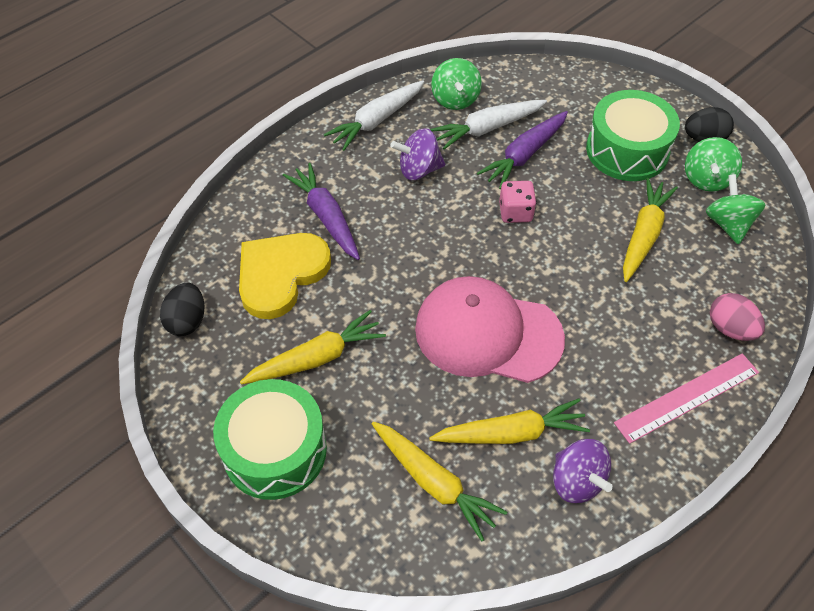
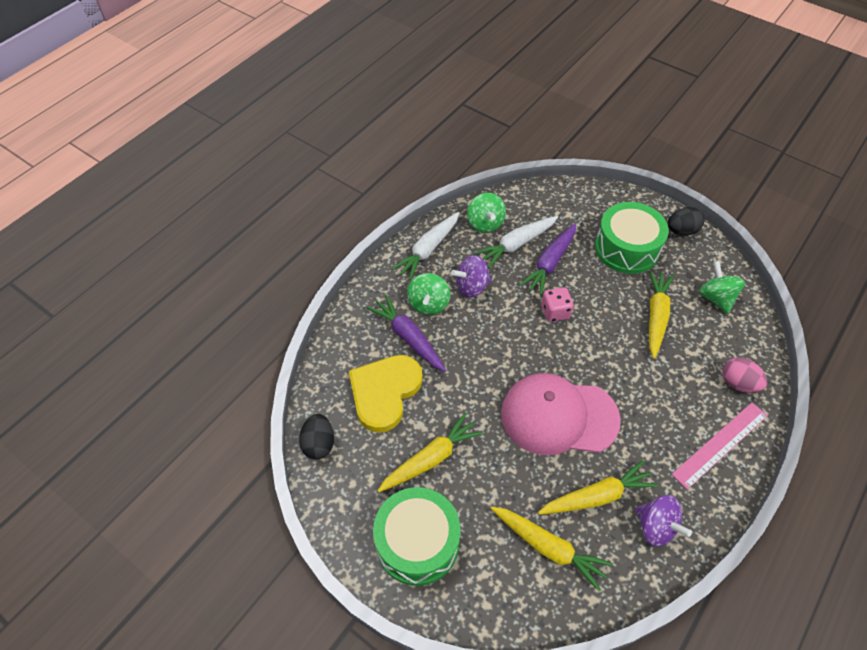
camera: 10 degrees left, 0 degrees up
(706, 179) = (691, 264): green spinning top -> green spinning top (428, 304)

